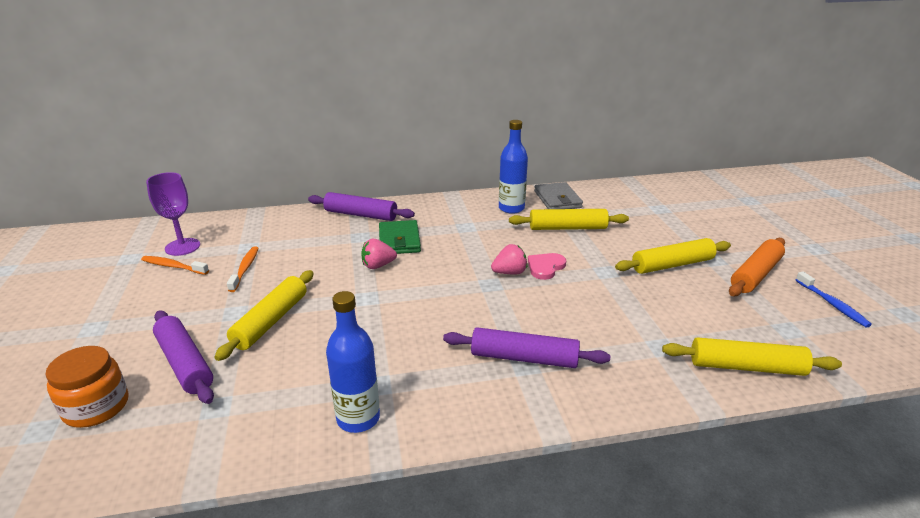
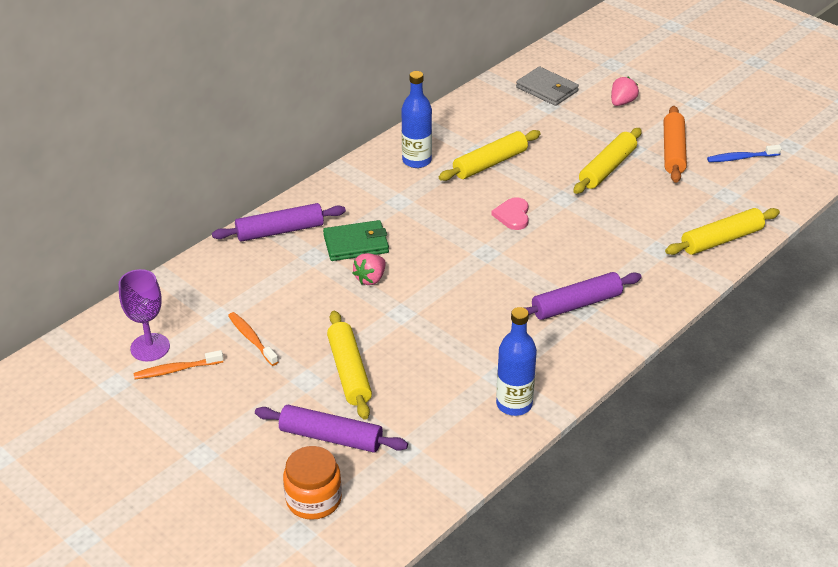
camera: 35 degrees left, 10 degrees up
(399, 240) = (356, 244): green wallet -> green wallet turned 60 degrees counterclockwise
(509, 272) = (489, 234): pink strawberry -> pink strawberry (622, 102)
(557, 199) = (448, 131): grey wallet -> grey wallet (547, 89)
(832, 304) = (741, 158): blue toothbrush -> blue toothbrush turned 135 degrees clockwise

